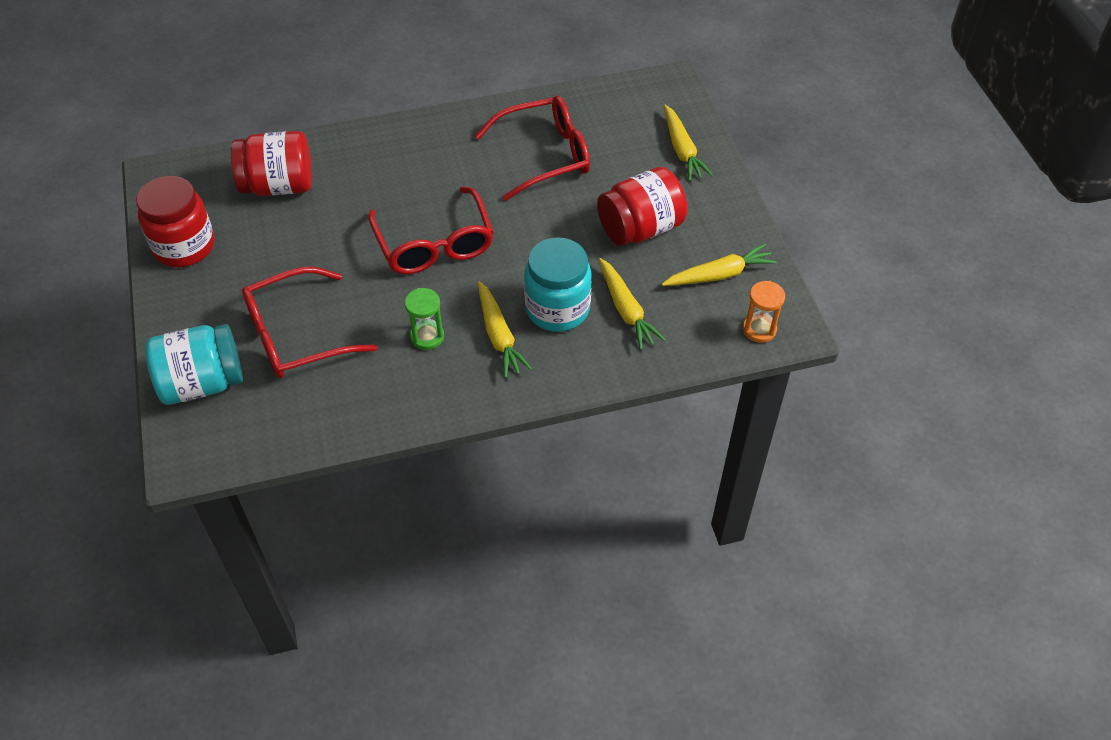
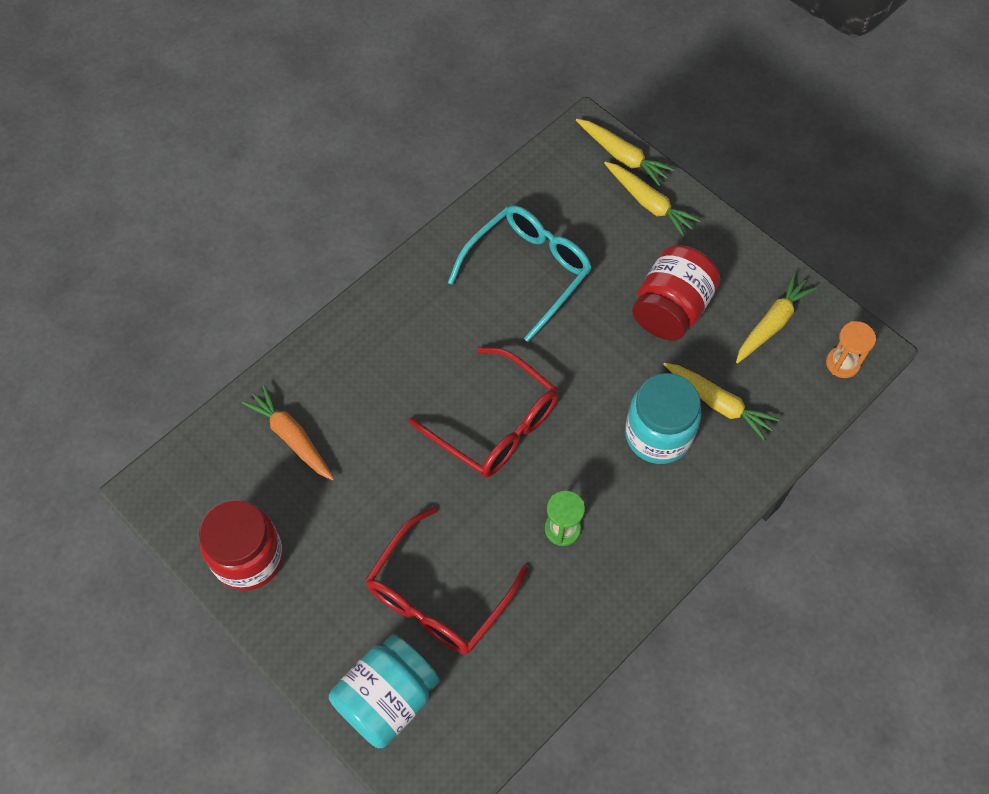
camera: 30 degrees left, 10 degrees up
(278, 186) = (292, 437): red jar -> orange carrot
(499, 336) = (627, 492): yellow carrot -> yellow carrot (622, 156)
(545, 155) = (528, 271): red glasses -> turquoise glasses

